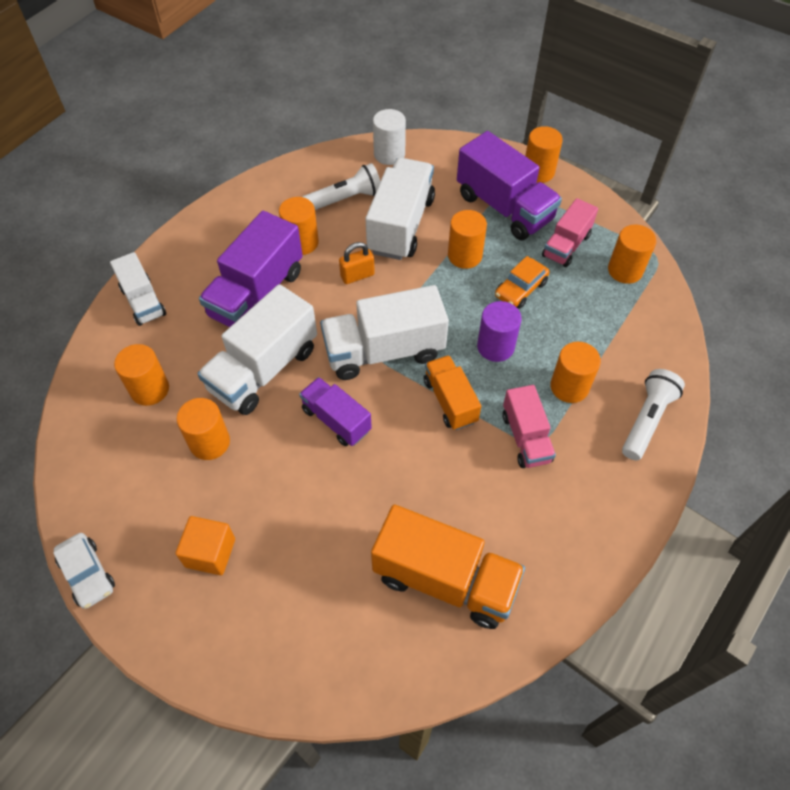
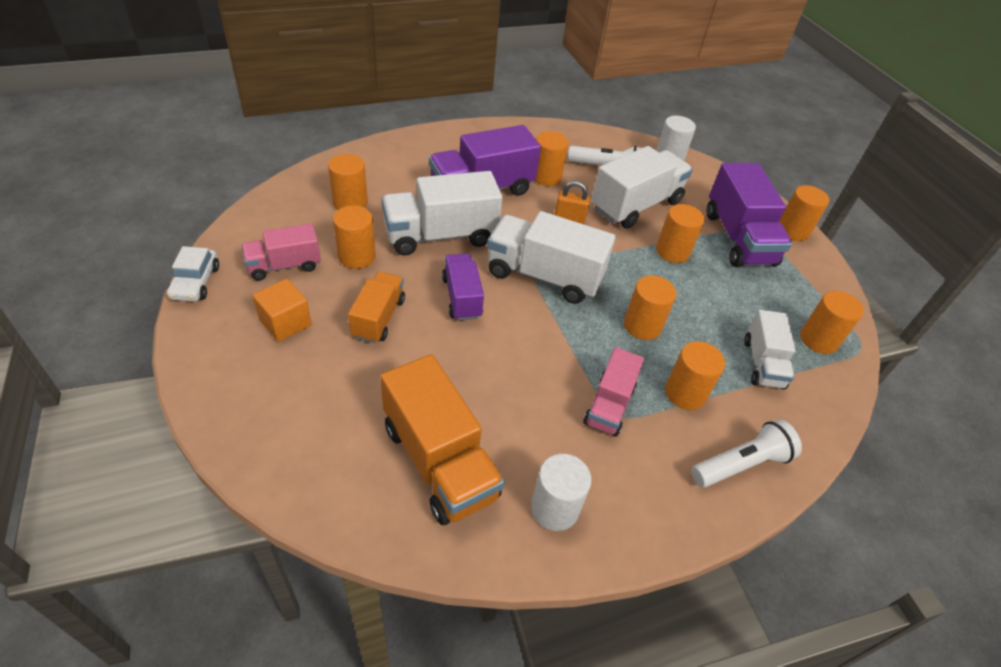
camera: 30 degrees right, 10 degrees down
(143, 301) = (399, 152): white truck -> white truck (762, 363)
(450, 401) = (566, 340): orange truck -> orange truck (378, 318)
(495, 347) = (642, 326): purple cylinder -> orange cylinder
(520, 289) = (702, 299): orange car -> none
(554, 552) = (554, 508): none -> white cylinder
(566, 245) = (774, 292): pink truck -> pink truck (284, 266)

